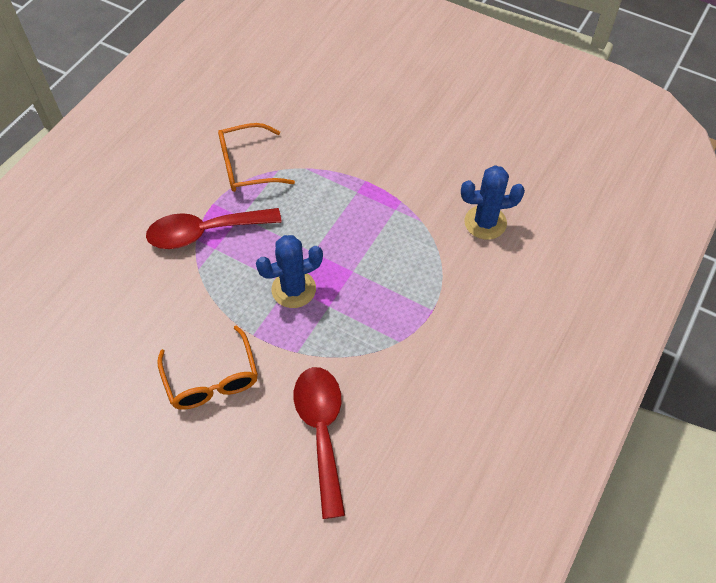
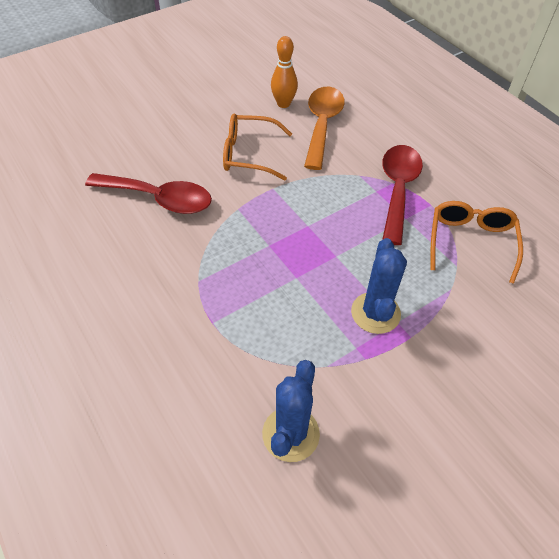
camera: 115 degrees right, 5 degrees down
(103, 385) = (283, 104): none -> orange bowling pin
(129, 329) = (322, 125): none -> orange spoon
(293, 289) = (301, 227): blue cactus -> blue cactus (375, 313)

